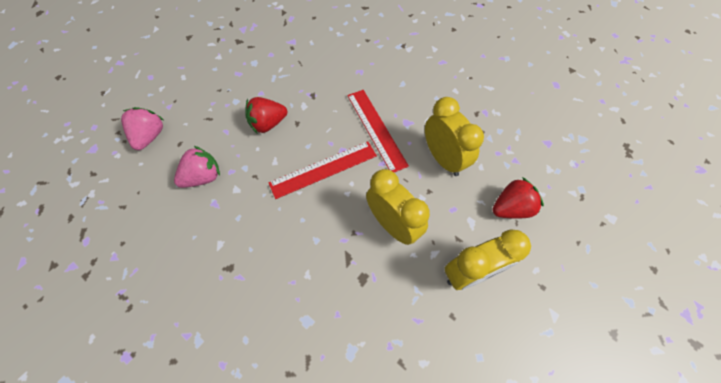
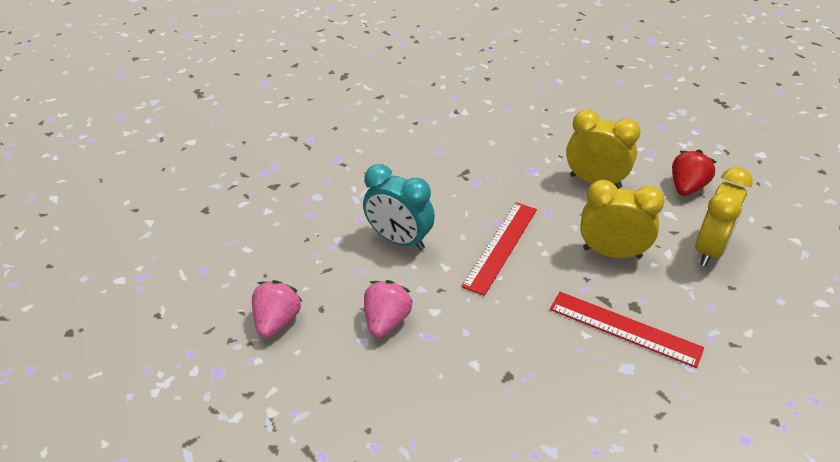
camera: 35 degrees left, 20 degrees down
(150, 136) = (277, 321): pink strawberry -> pink strawberry turned 45 degrees clockwise
(268, 124) = (399, 240): red strawberry -> turquoise clock
(376, 129) = (511, 189): red ruler -> red ruler (624, 328)

